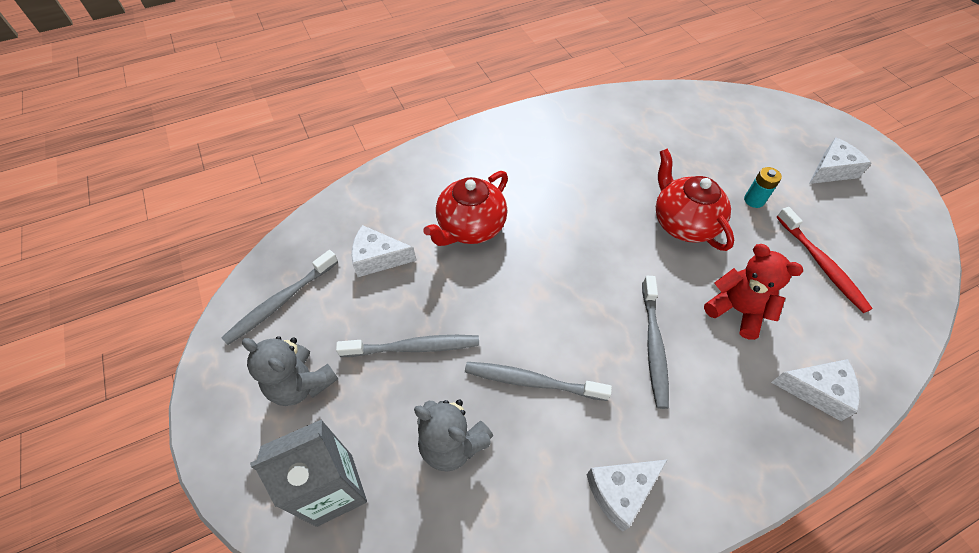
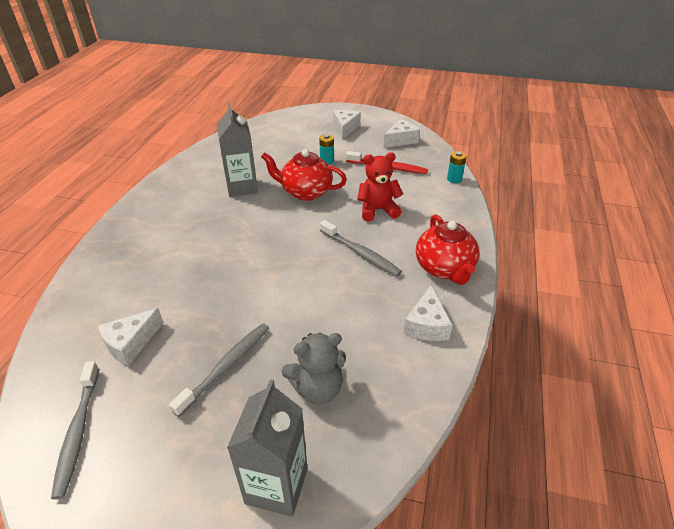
camera: 50 degrees left, 15 degrees down
(301, 384) = (168, 459): grey teddy bear -> none
(470, 227) = (180, 278): red teapot -> red teapot (444, 268)
(532, 381) = (322, 320): grey toothbrush -> none
(626, 168) = (242, 187): none -> grey carton
(817, 391) = (447, 216): white cheese -> white cheese (400, 140)
(895, 350) = (454, 179): none -> turquoise battery

